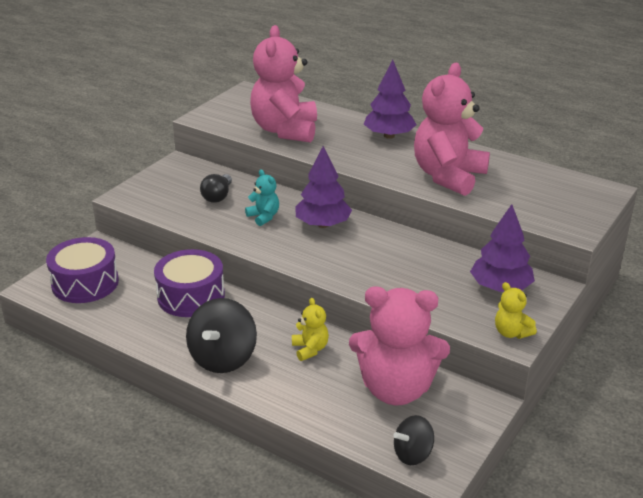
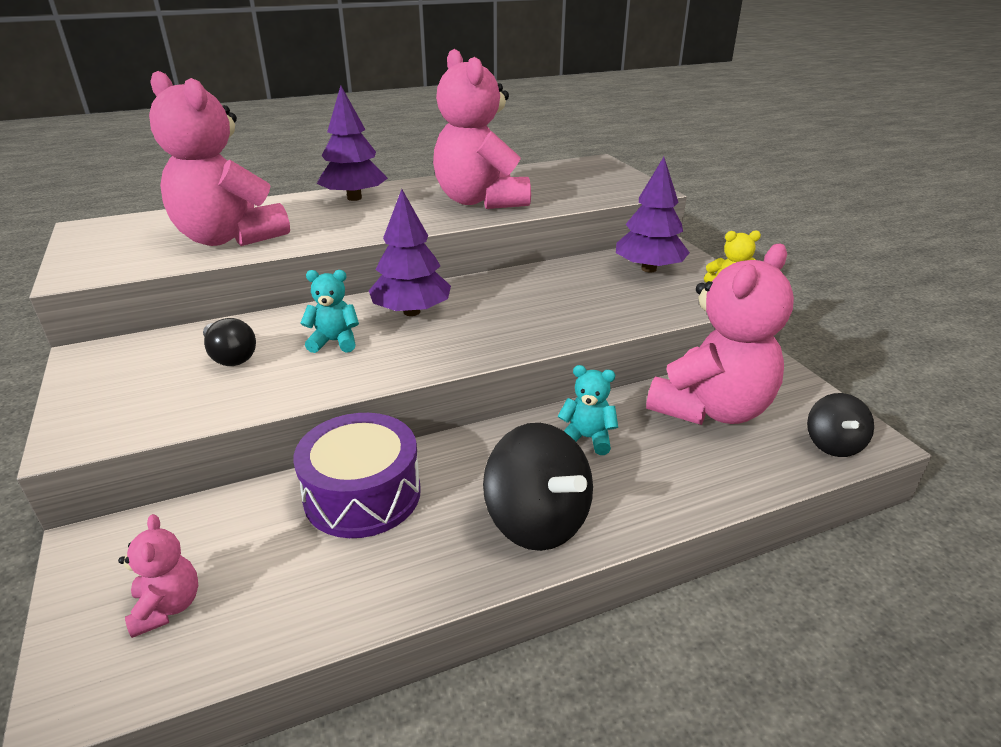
camera: 55 degrees left, 0 degrees up
(85, 283) = (167, 607): purple drum -> pink teddy bear
(310, 349) = (587, 438): yellow teddy bear -> turquoise teddy bear

